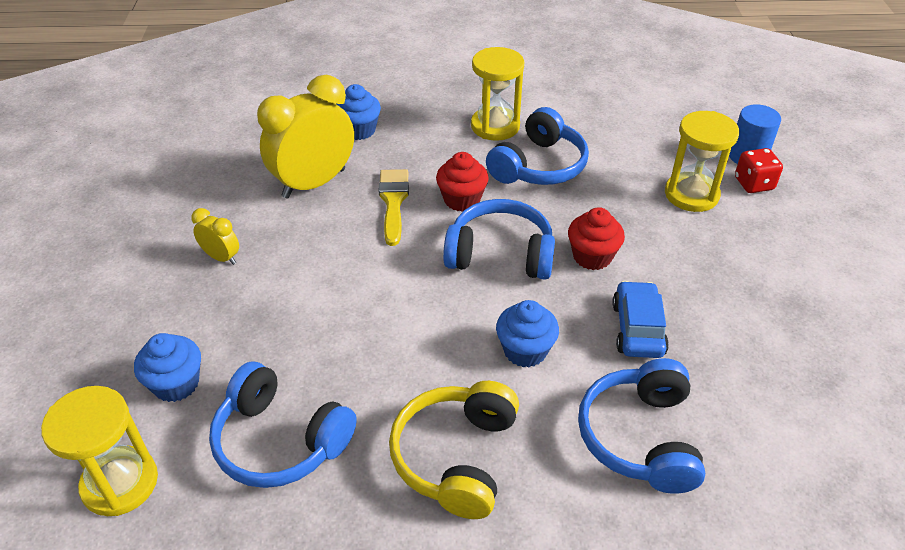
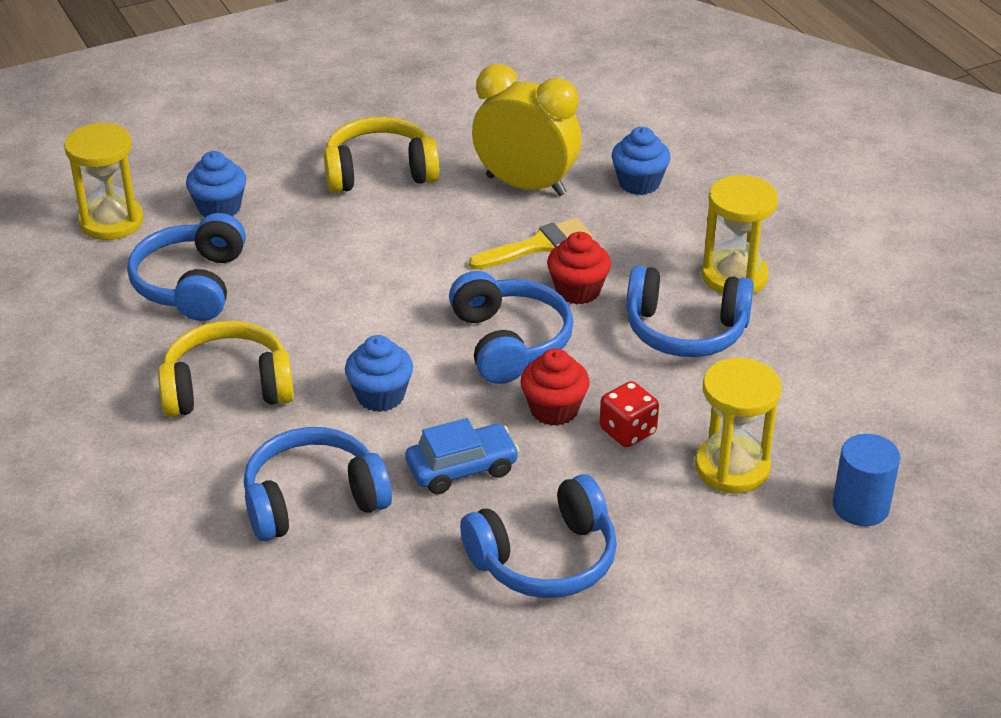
camera: 65 degrees right, 5 degrees down
(221, 257) = (379, 172): yellow clock -> yellow headphones
(753, 184) = (802, 521): red dice -> red dice (628, 431)
(756, 315) = (545, 559): none -> blue headphones

